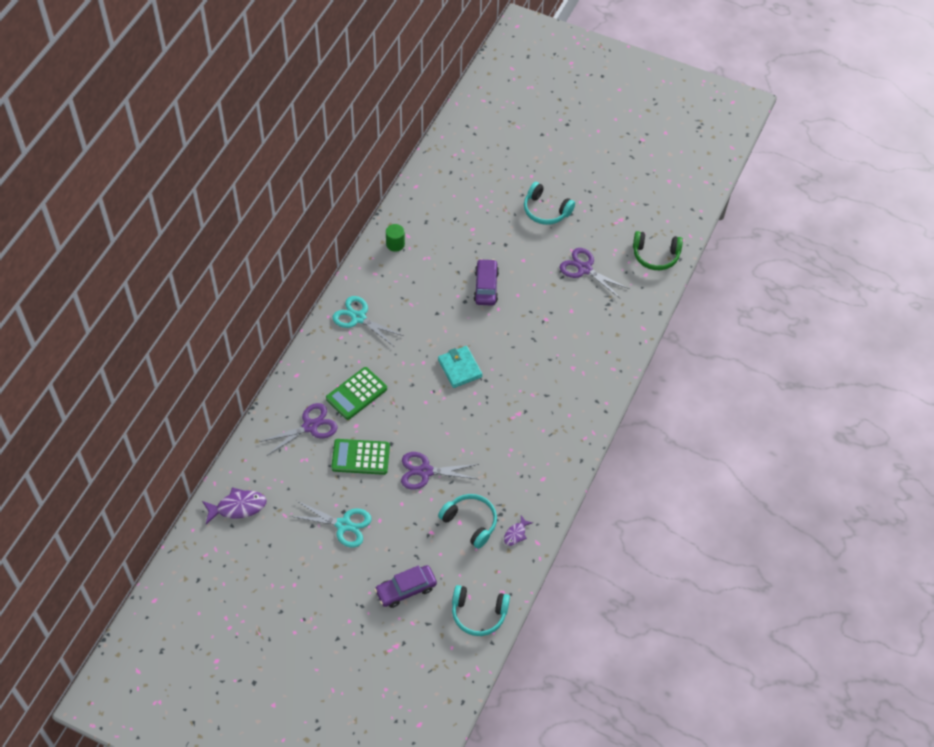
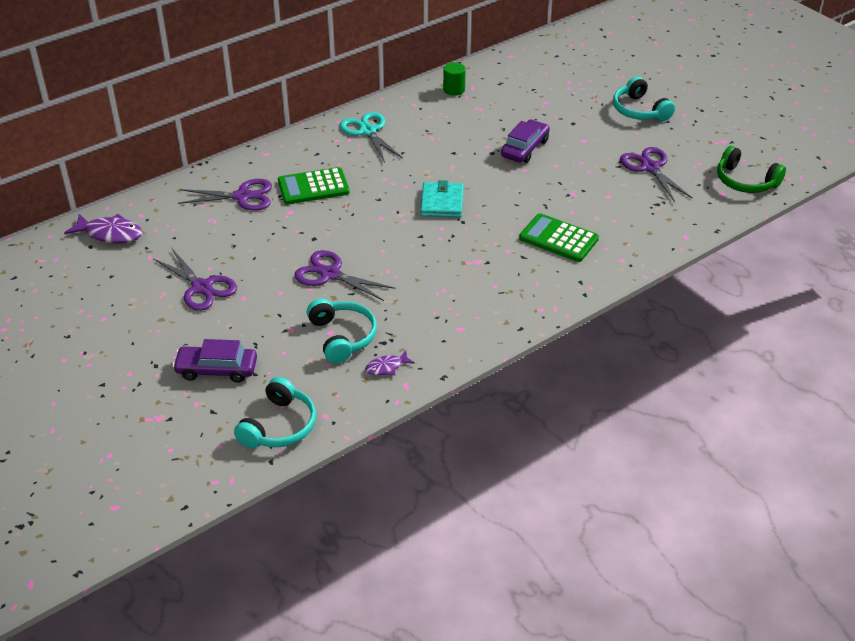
camera: 30 degrees right, 15 degrees down
(343, 525) = (202, 287): turquoise scissors -> purple scissors
(360, 457) = (271, 238): green calculator -> green calculator (558, 239)
(478, 614) = (279, 426): turquoise headphones -> turquoise headphones turned 105 degrees counterclockwise

